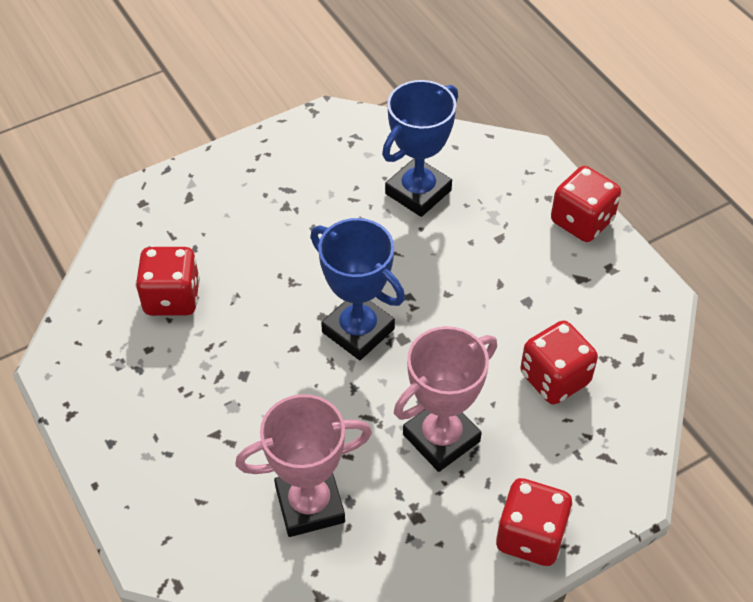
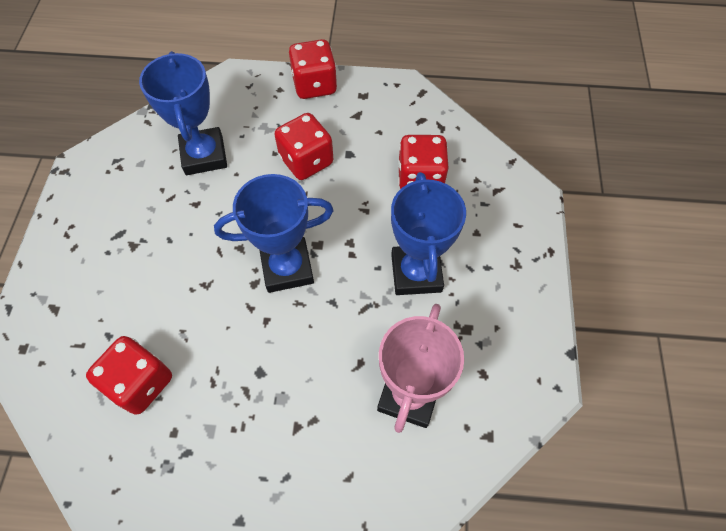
camera: 55 degrees left, 10 degrees up
(441, 438) = (416, 273): pink trophy -> blue trophy
(530, 536) = (526, 269): red dice -> red dice (306, 161)

